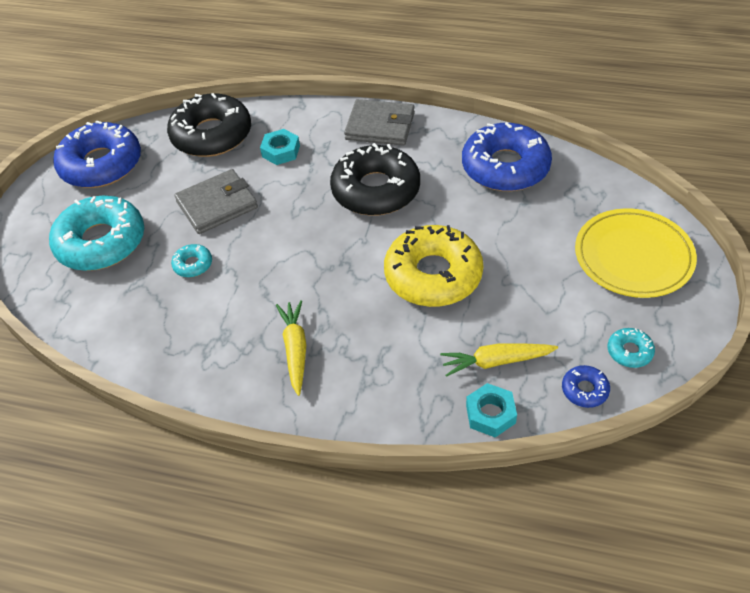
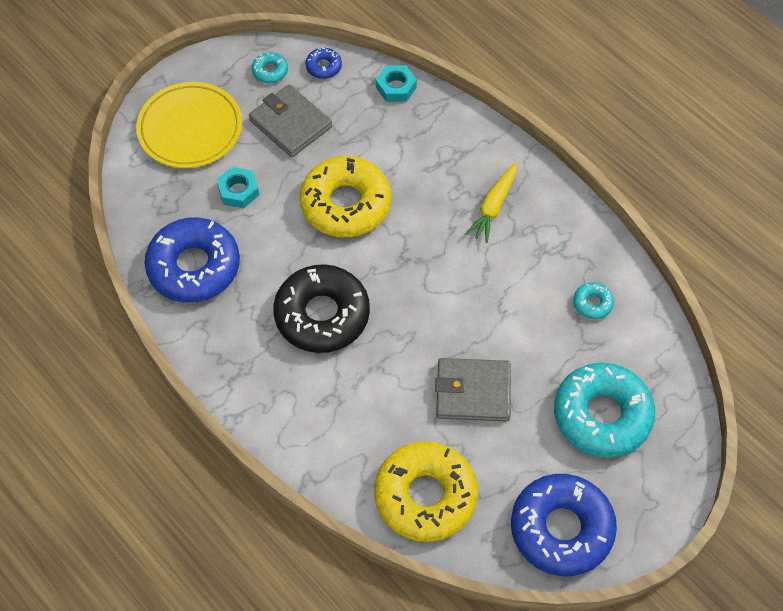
camera: 150 degrees left, 10 degrees up
(193, 264) = (530, 335): turquoise donut -> turquoise donut (592, 303)
(212, 135) = (425, 496): black donut -> yellow donut
(281, 151) = (372, 422): turquoise nut -> turquoise nut (238, 191)
(380, 126) = (255, 391): grey wallet -> grey wallet (290, 124)
(496, 361) = (361, 116): yellow carrot -> none

